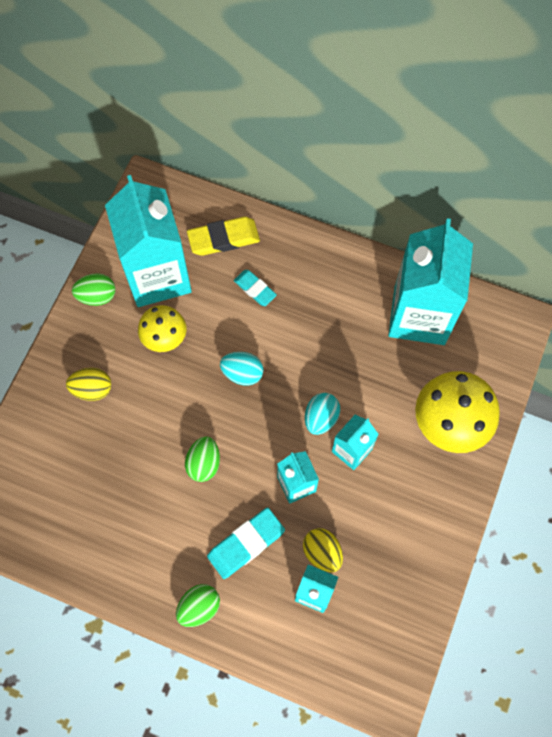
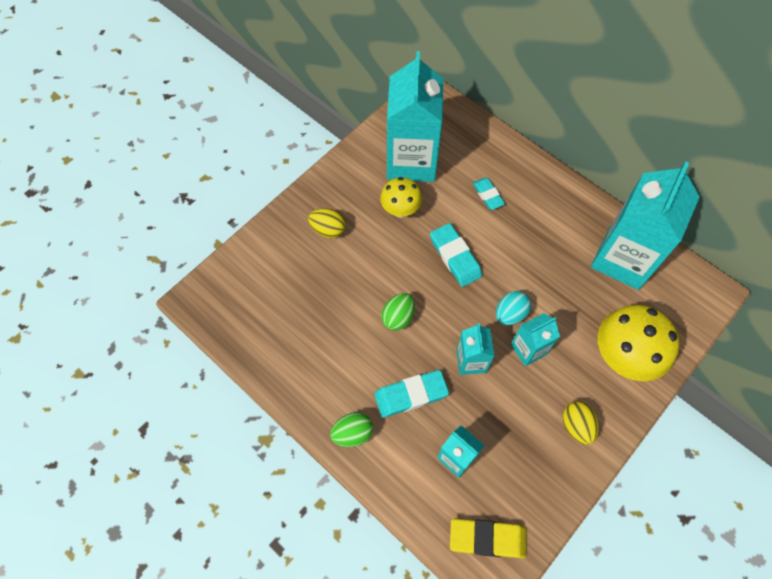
camera: 20 degrees right, 5 degrees down
(97, 296) = (358, 161): green egg -> none
(223, 239) = (475, 149): yellow eraser -> yellow eraser (487, 538)
(242, 373) = (455, 257): turquoise egg -> turquoise eraser
(322, 552) = (475, 426): yellow egg -> yellow egg (576, 426)

